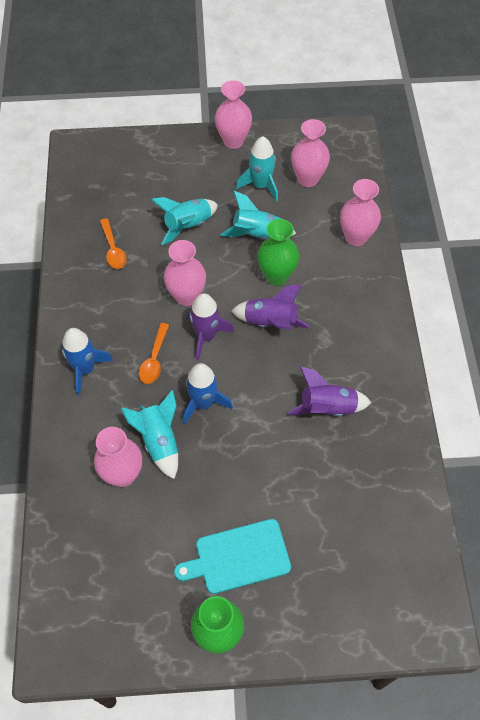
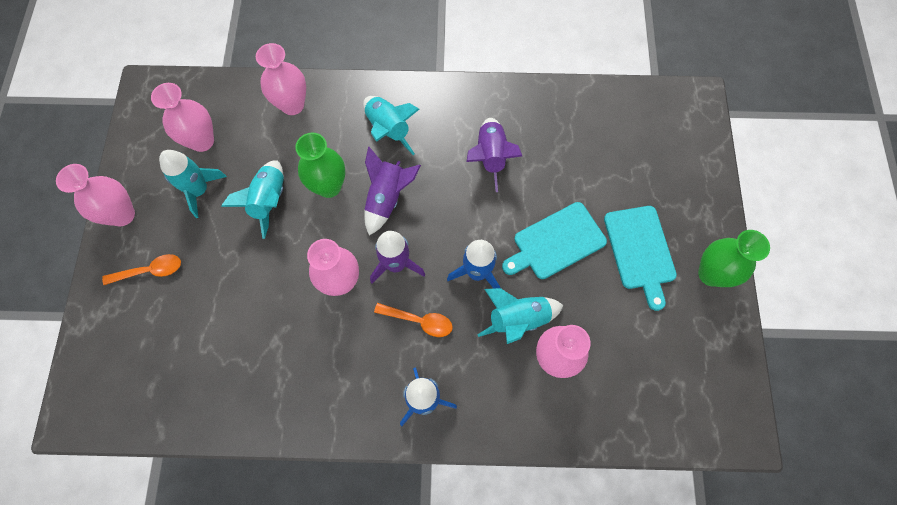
camera: 85 degrees left, 10 degrees up
(113, 249) = (259, 365): orange spoon -> orange spoon (150, 271)
(188, 226) = (241, 275): turquoise rocket -> turquoise rocket (388, 130)
(240, 473) = (556, 242): none -> turquoise cutting board

